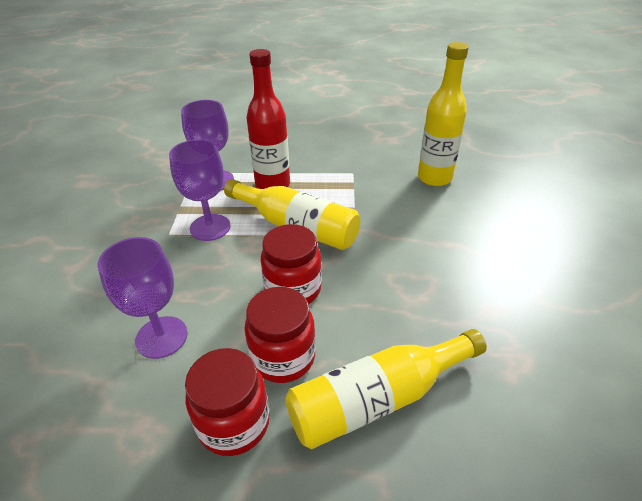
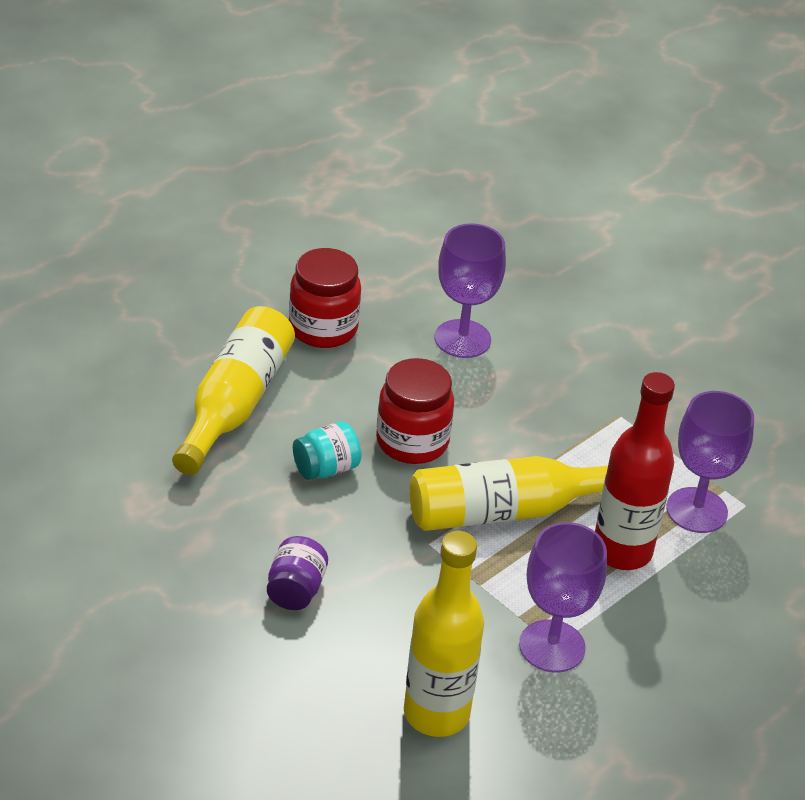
camera: 130 degrees right, 0 degrees up
(210, 227) = (593, 449): purple goblet -> purple goblet (552, 646)
(283, 357) = (344, 385): red jar -> none
(364, 306) = (326, 468): none -> turquoise jar
(453, 253) = (296, 590): none -> purple jar

